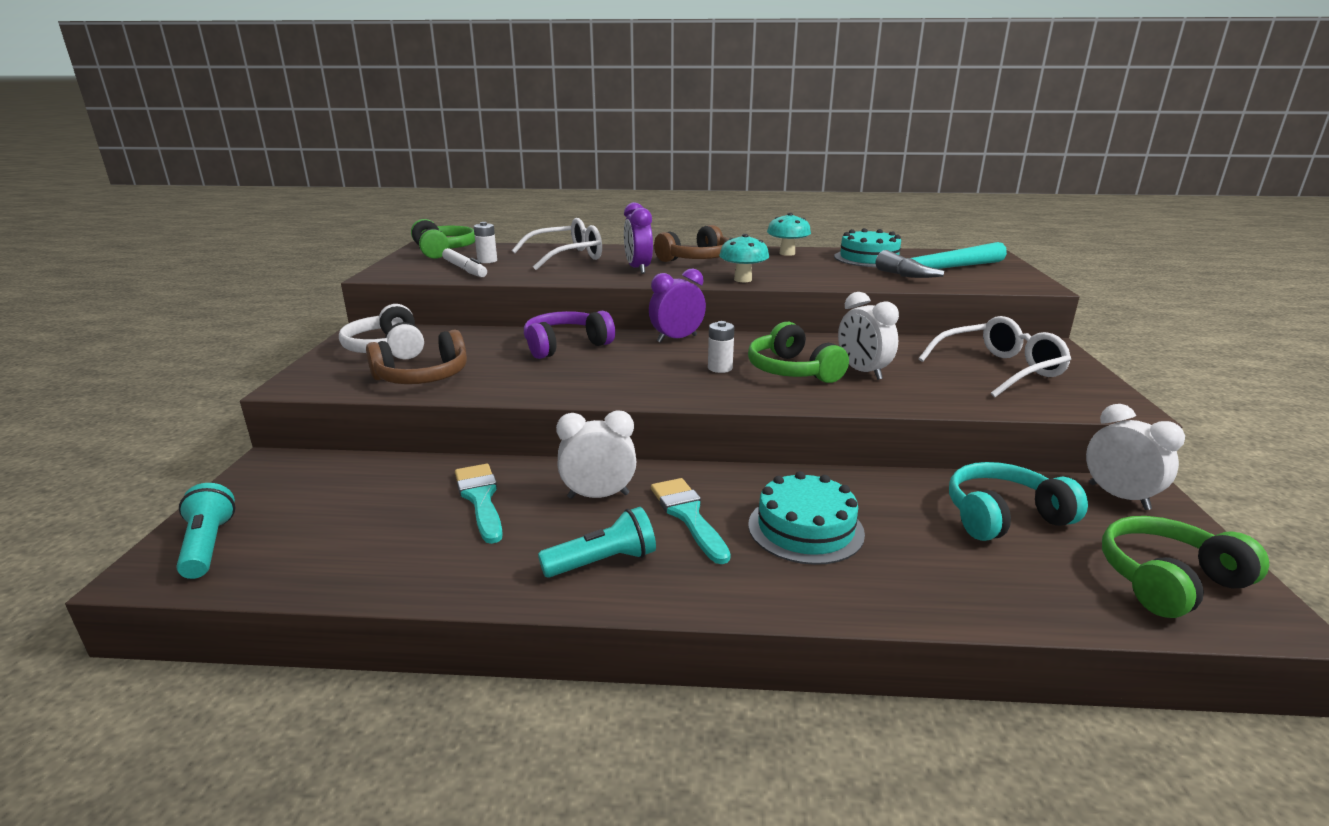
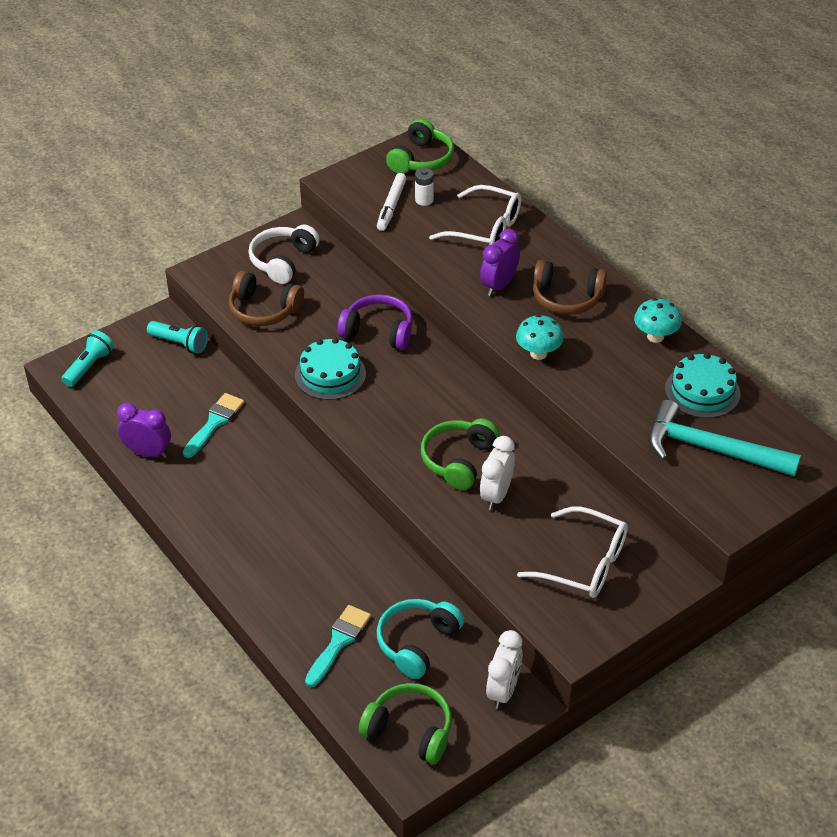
camera: 50 degrees right, 20 degrees up
(598, 496) = (264, 465): white clock -> none
(602, 562) = (209, 505): turquoise flashlight -> turquoise flashlight (179, 343)
(677, 339) = (454, 374): purple clock -> purple clock (148, 453)
(688, 515) = (281, 511): turquoise brush -> turquoise brush (338, 642)
(720, 368) = (423, 424): white battery -> none
(805, 528) = (316, 564): turquoise cake -> turquoise cake (330, 374)
(1003, 516) = (417, 643): turquoise headphones -> turquoise headphones turned 90 degrees counterclockwise

